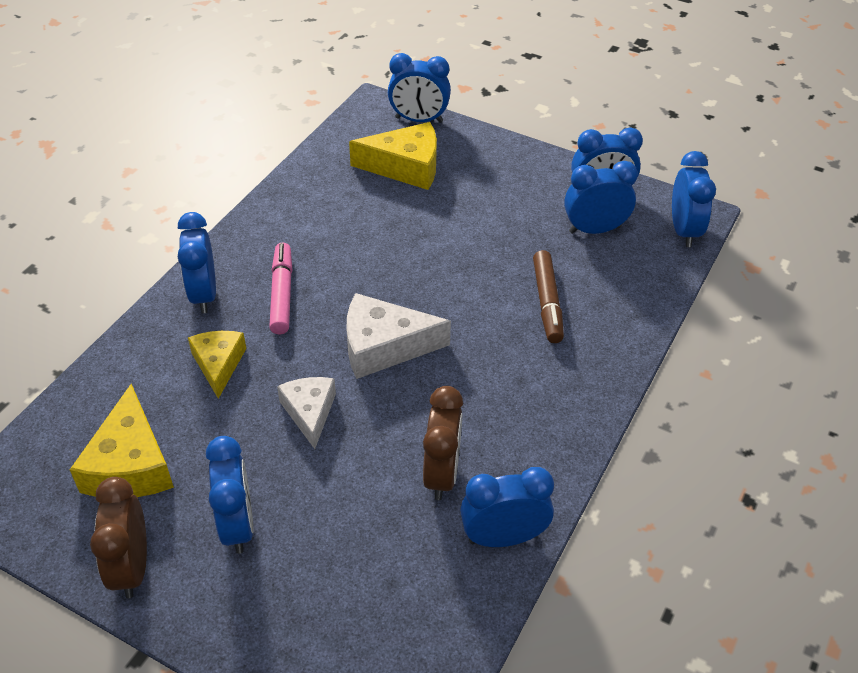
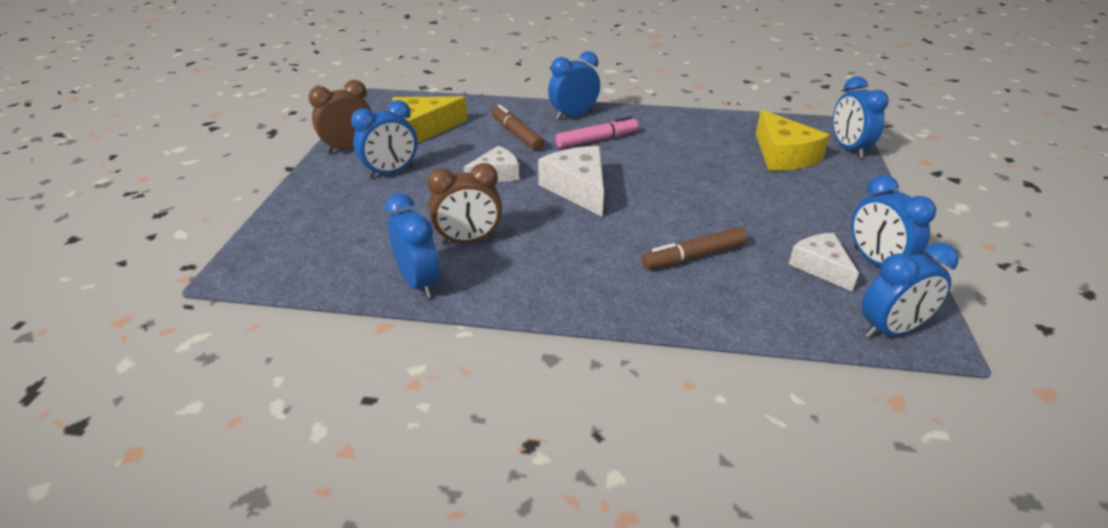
camera: 70 degrees right, 10 degrees down
(218, 364) = (517, 134): yellow cheese -> brown marker
(594, 229) = (821, 267): blue clock -> white cheese

